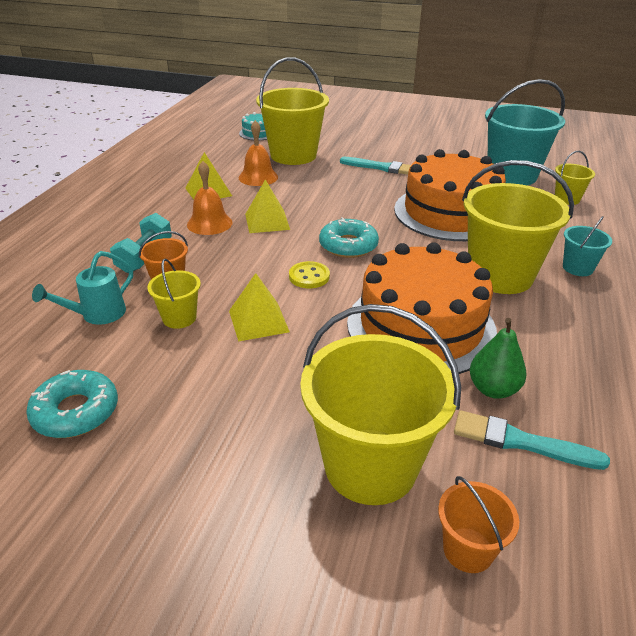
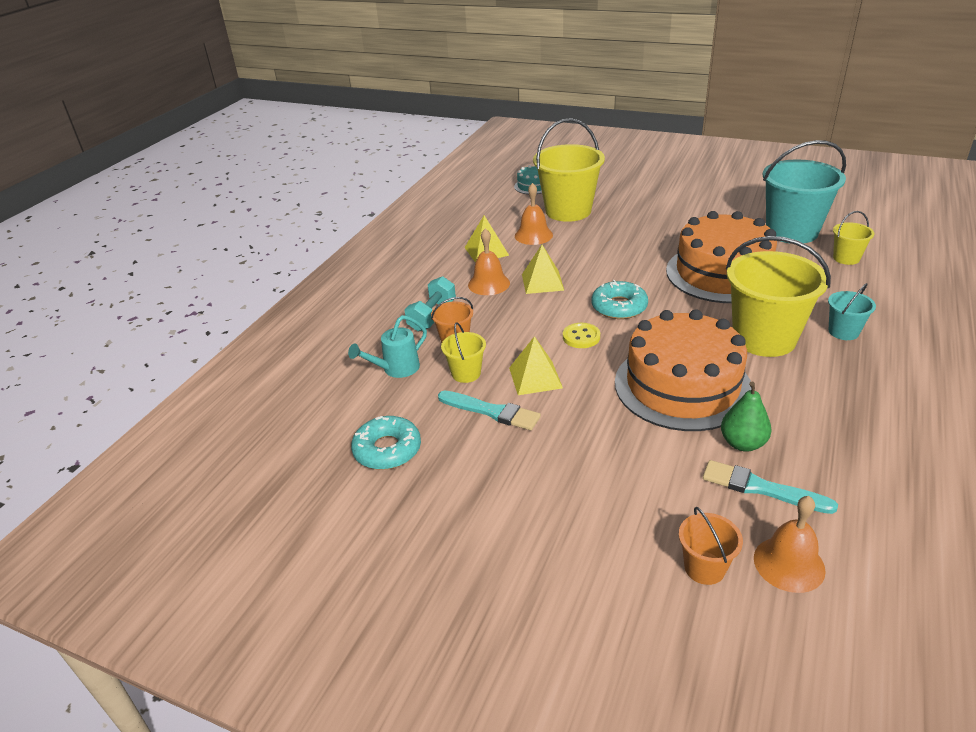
camera: 10 degrees right, 0 degrees up
(370, 465) = (629, 501): yellow bucket -> none
(381, 167) = (656, 224): turquoise brush -> turquoise brush (491, 411)
(566, 538) = (789, 564): none -> orange bell

